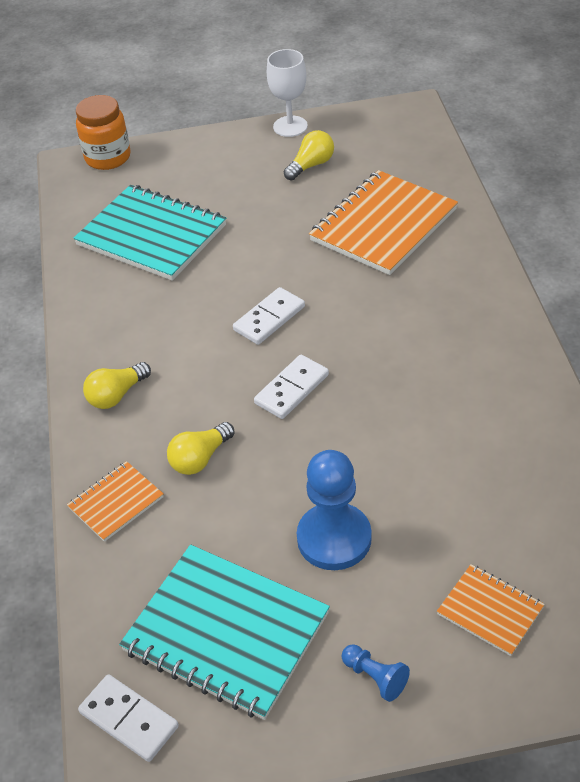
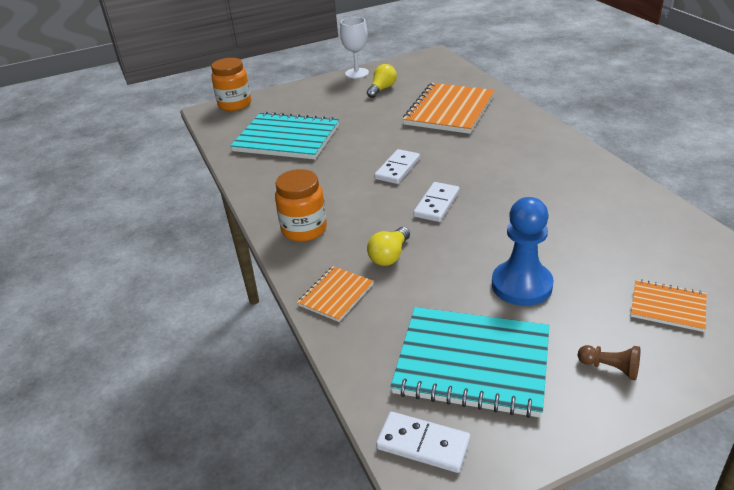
camera: 15 degrees left, 10 degrees down
(117, 395) = (304, 229): yellow light bulb -> orange jar
(375, 677) = (610, 368): blue pawn -> brown pawn

